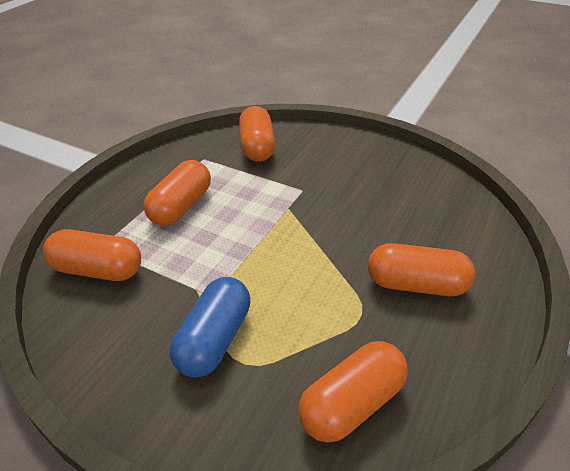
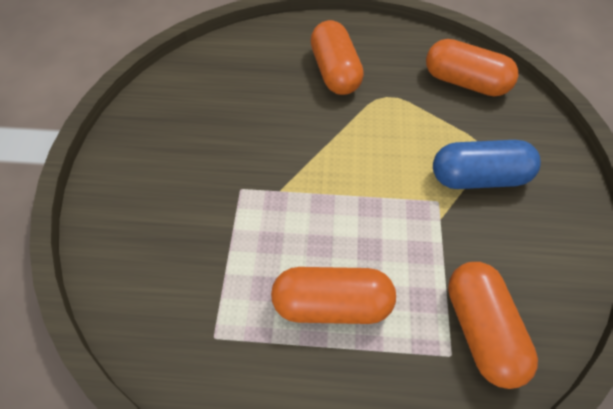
camera: 115 degrees left, 15 degrees up
(257, 147) = (158, 277): orange capsule -> none

